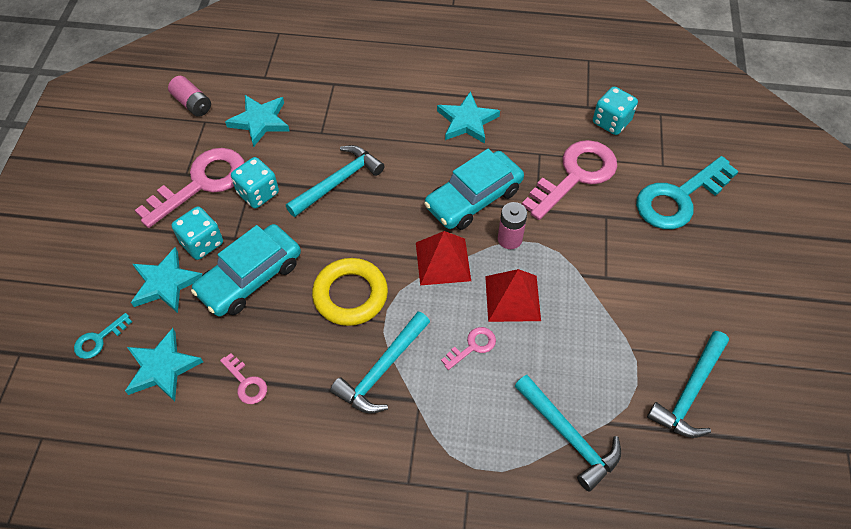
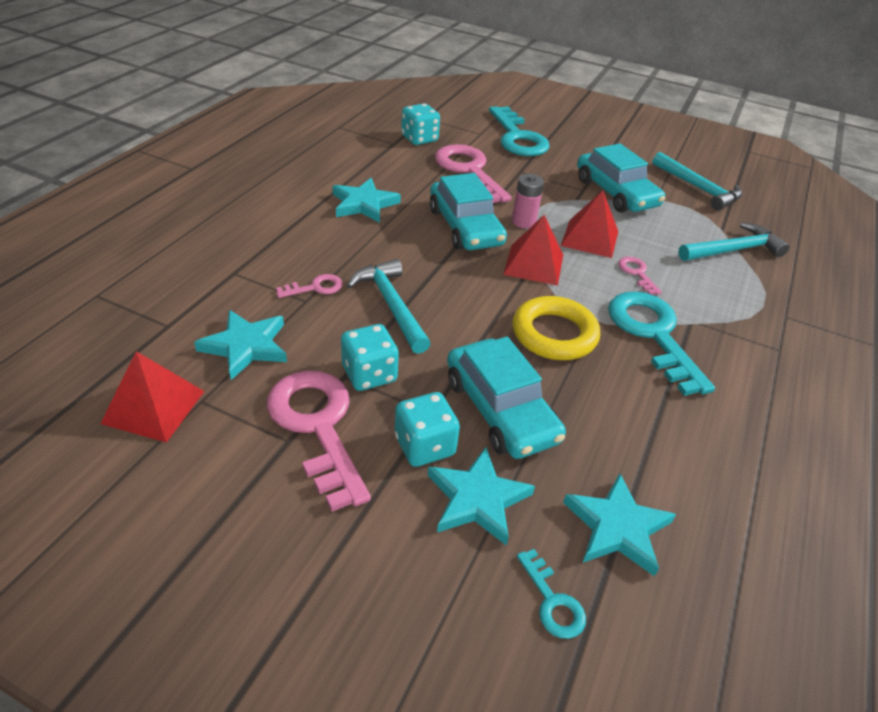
camera: 75 degrees left, 15 degrees down
(192, 104) = (154, 407): pink battery -> red pyramid
(246, 383) = (653, 445): pink key -> pink key (315, 288)
(382, 370) = (653, 335): turquoise hammer -> turquoise key
(619, 308) = (616, 193): none -> turquoise car

